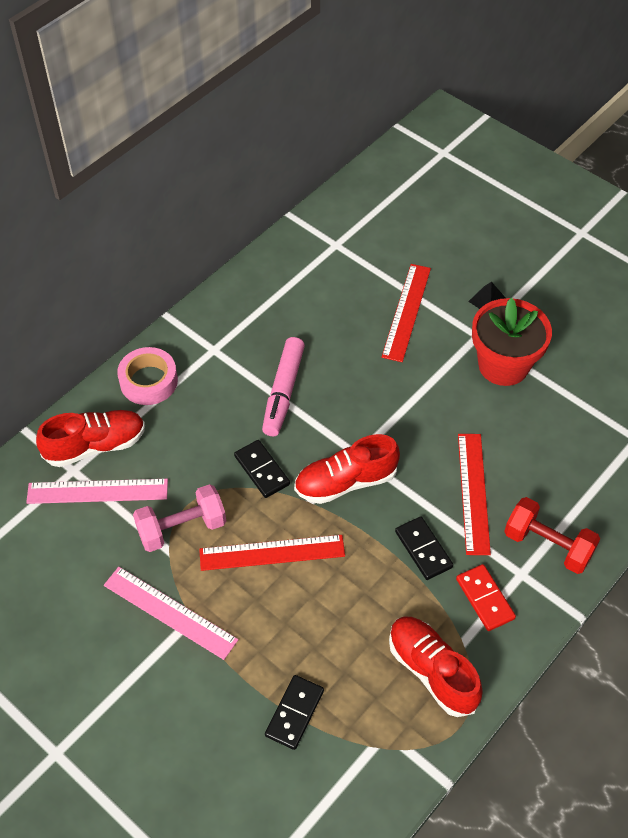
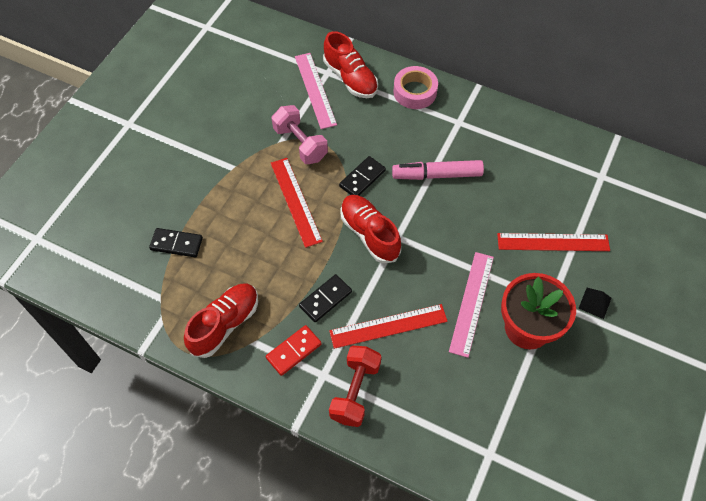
camera: 75 degrees right, 5 degrees up
(170, 612) = (235, 154): pink ruler -> pink ruler (471, 303)

